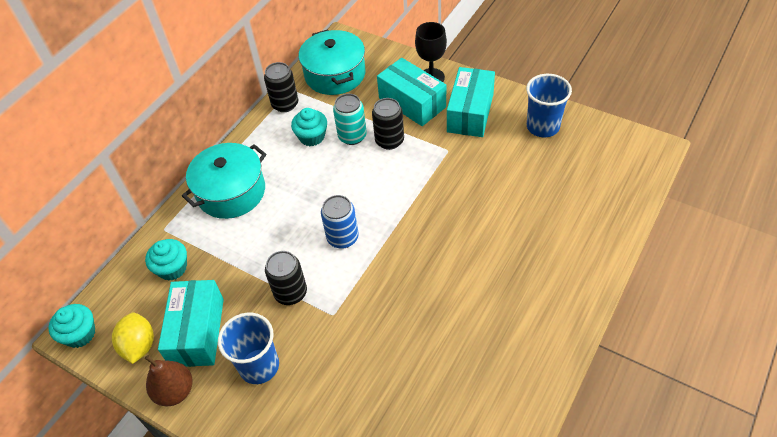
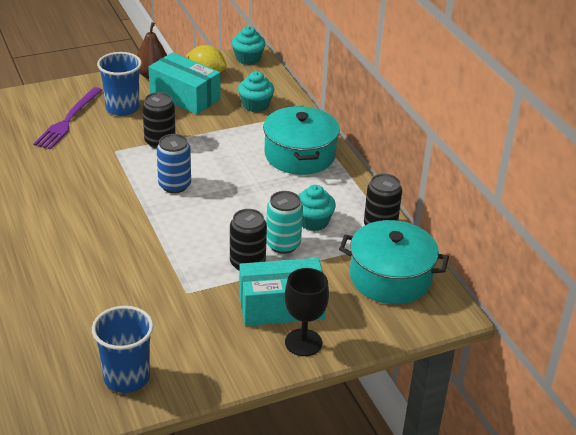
camera: 120 degrees right, 15 degrees down
(317, 394) = (68, 120): none -> purple fork
(470, 113) = (214, 338): turquoise box -> none

